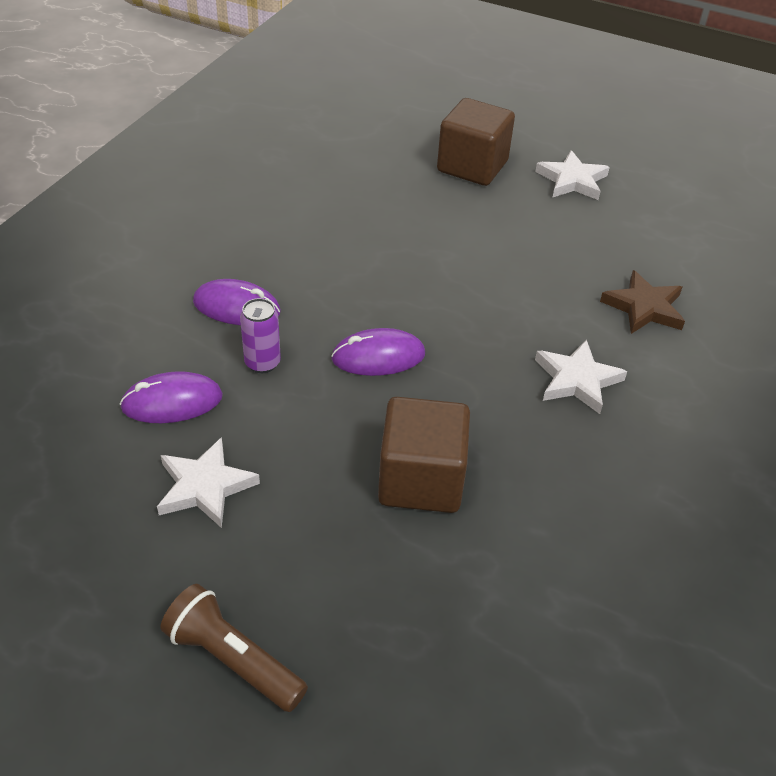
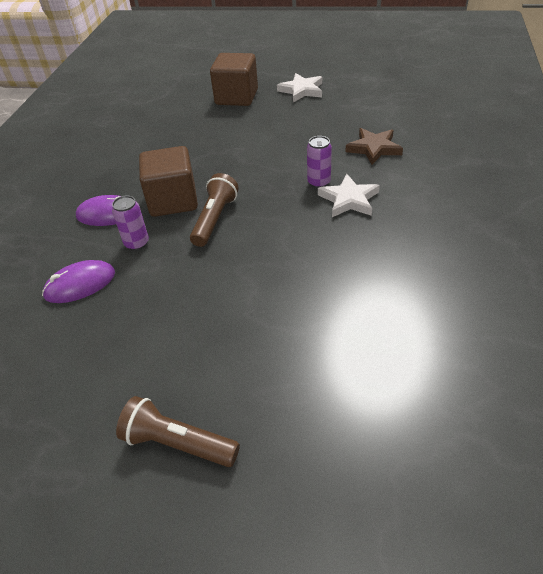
camera: 10 degrees left, 0 degrees up
(205, 486) = (120, 332): white star -> none
(378, 356) = (214, 219): purple mouse -> brown flashlight
(421, 480) = (270, 286): brown cube -> brown cube (173, 201)
(543, 340) = (319, 182): none -> purple can

